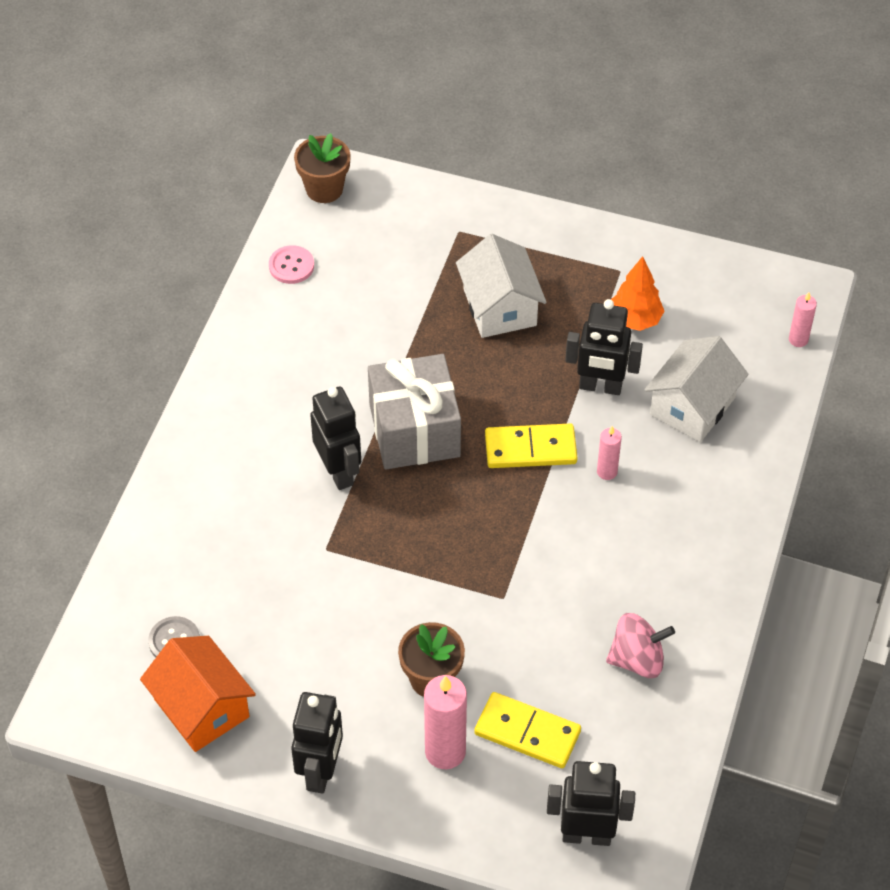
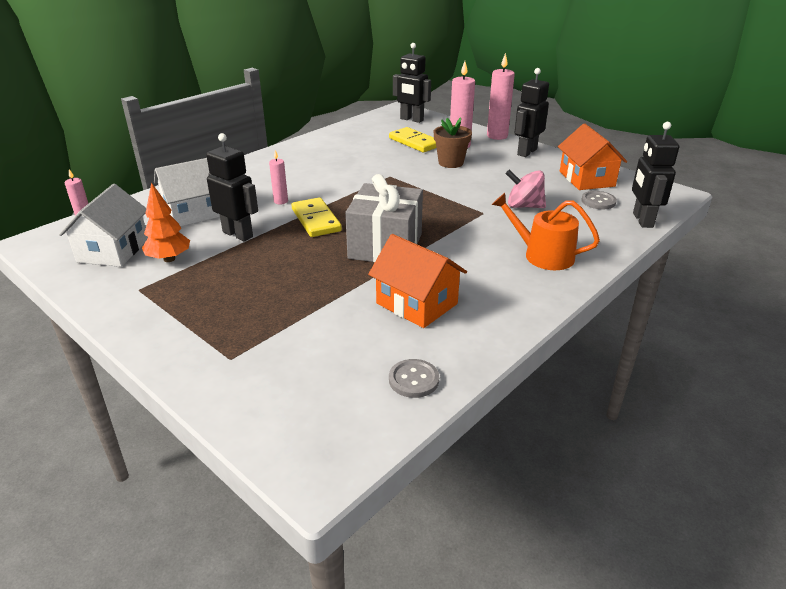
camera: 155 degrees left, 20 degrees down
(224, 482) = (543, 255): none -> orange watering can
(291, 266) = (413, 380): pink button -> grey button
(324, 189) = (328, 449): brown flower pot -> none
(332, 352) = (416, 303): none -> orange house
(339, 471) = (454, 240): black robot -> black robot (642, 220)
(394, 822) = (497, 136): none -> pink candle
(499, 307) = (256, 294): white house -> white house (113, 250)
(530, 449) = (316, 220): yellow domino -> yellow domino turned 45 degrees clockwise
(637, 659) = (340, 148): pink spinning top -> pink spinning top (524, 206)

